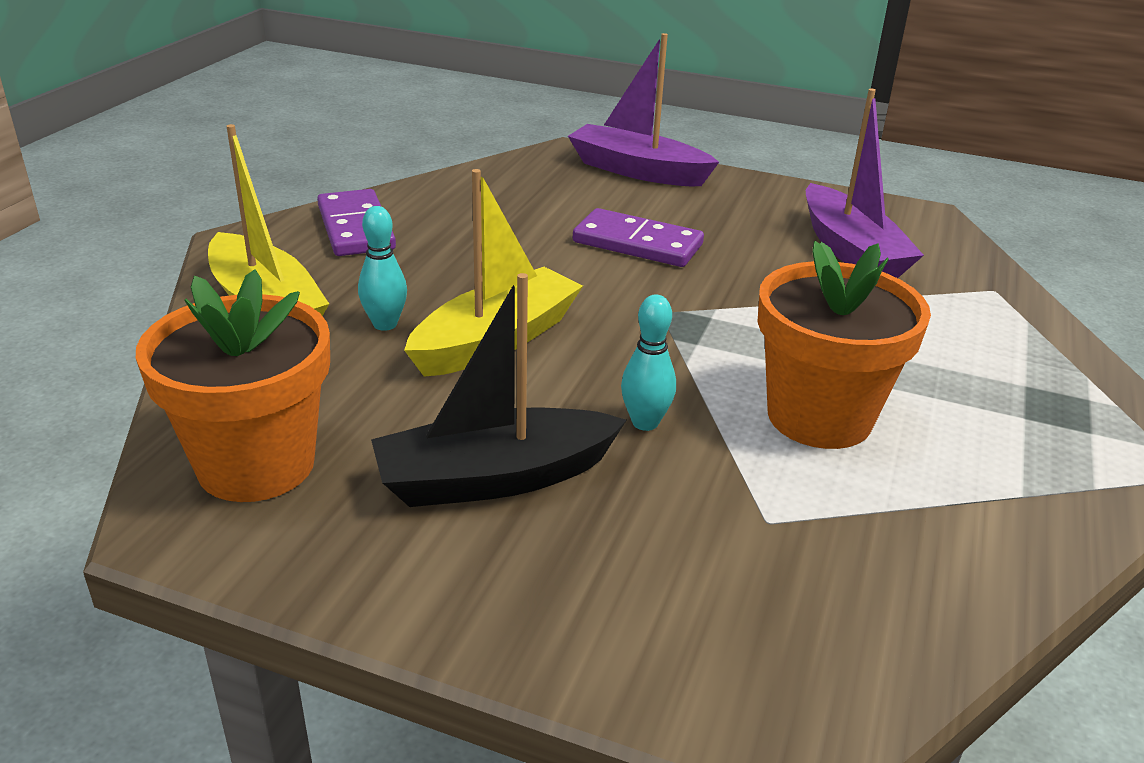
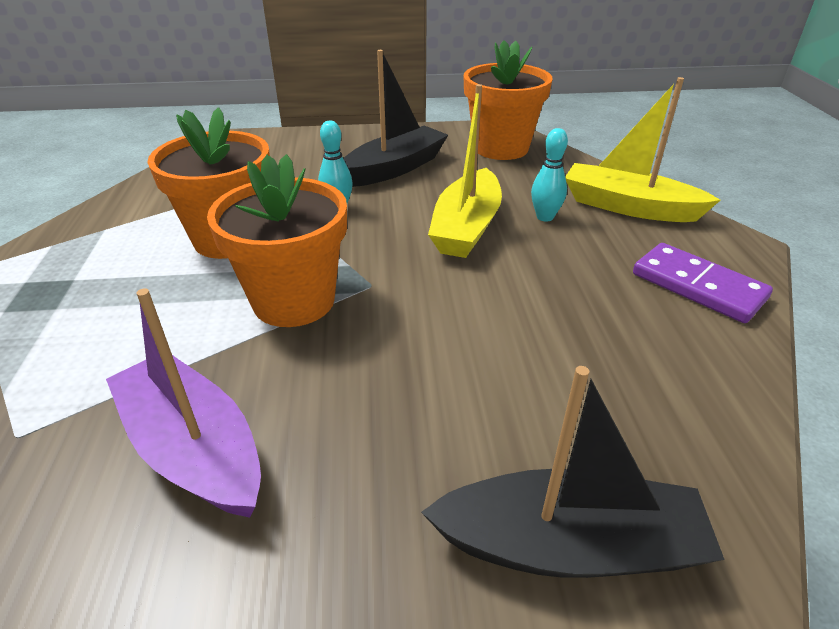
camera: 155 degrees right, 5 degrees up
(637, 171) = (569, 545): purple boat -> black boat
(637, 244) = (446, 362): purple domino -> none
(751, 320) = (294, 301): none -> orange flower pot

